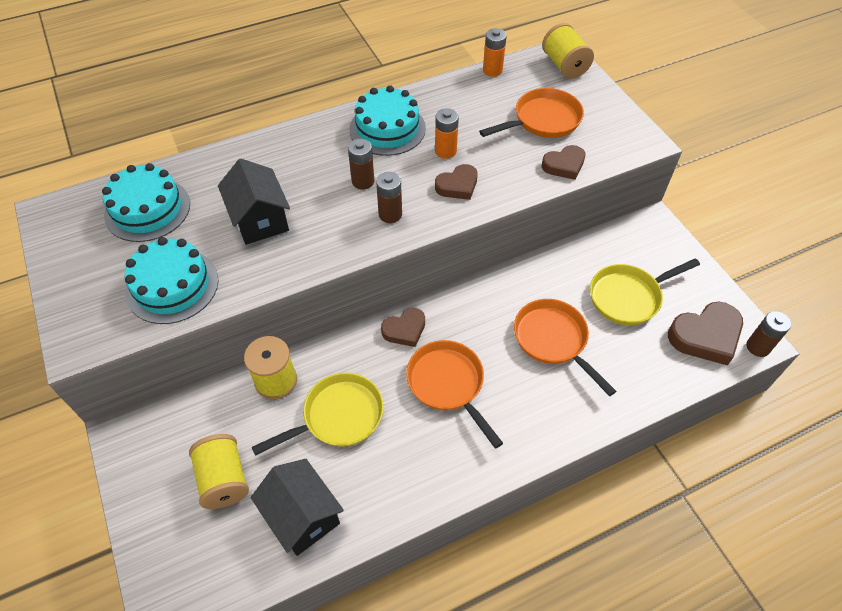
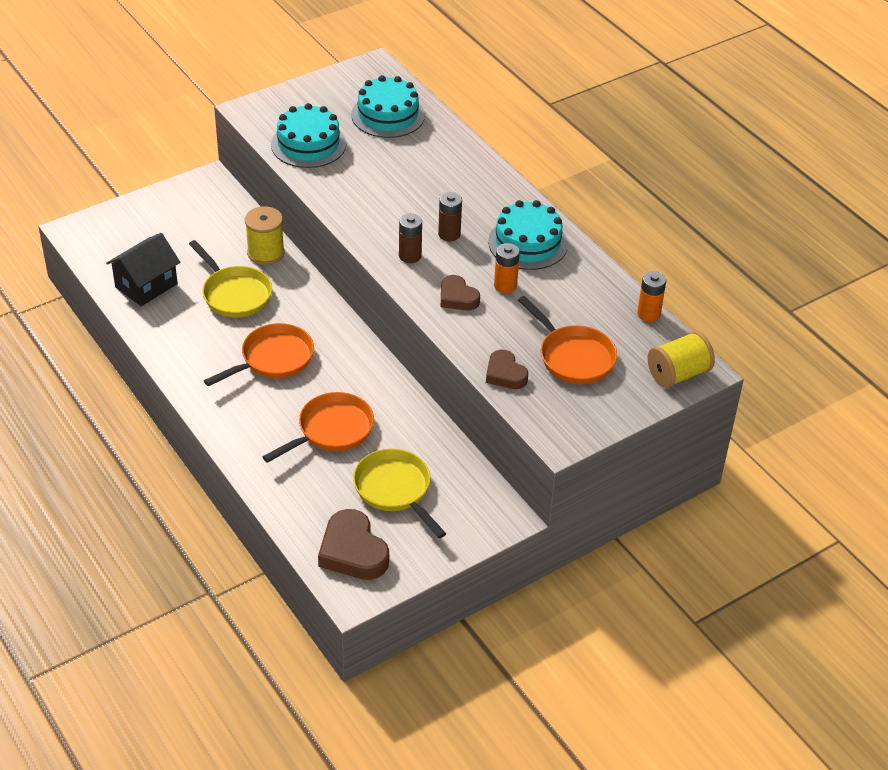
camera: 80 degrees right, 10 degrees down
(224, 479) = (175, 239): yellow spool -> none
(260, 220) = (388, 179): black house -> none
(405, 330) = (329, 326): brown heart -> none
(758, 347) = (344, 595): brown battery -> none

